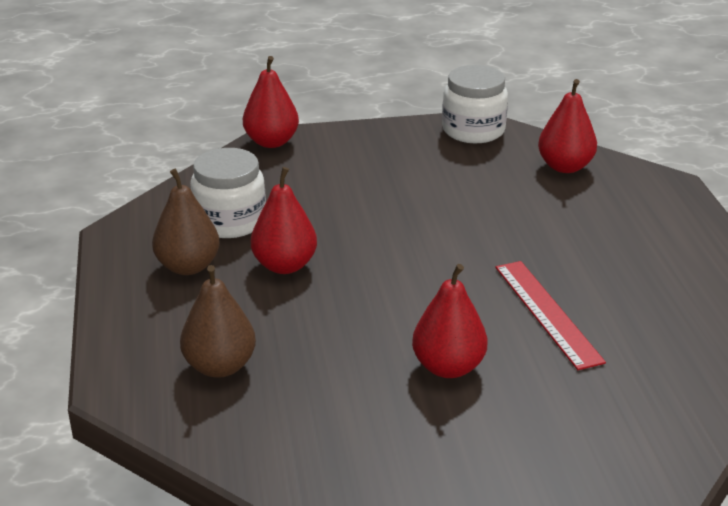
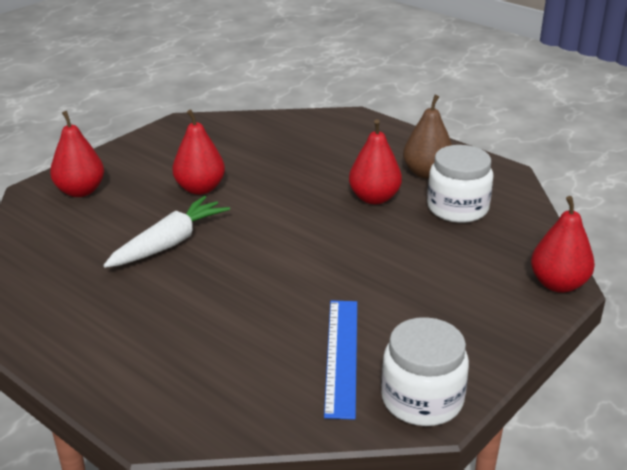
camera: 140 degrees right, 0 degrees up
(220, 366) = (321, 141): brown pear -> none
(494, 168) = (341, 356): none -> blue ruler
(547, 313) = (169, 243): red ruler -> white carrot
(565, 167) = (279, 395): red pear -> red pear (80, 191)

